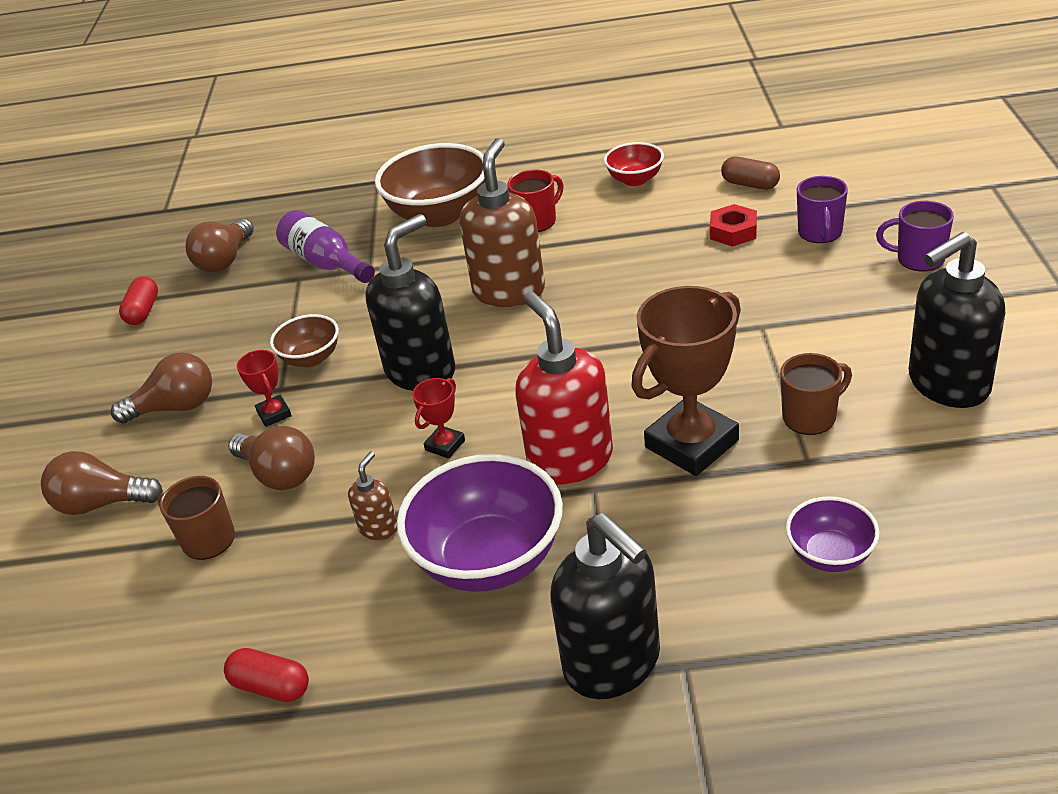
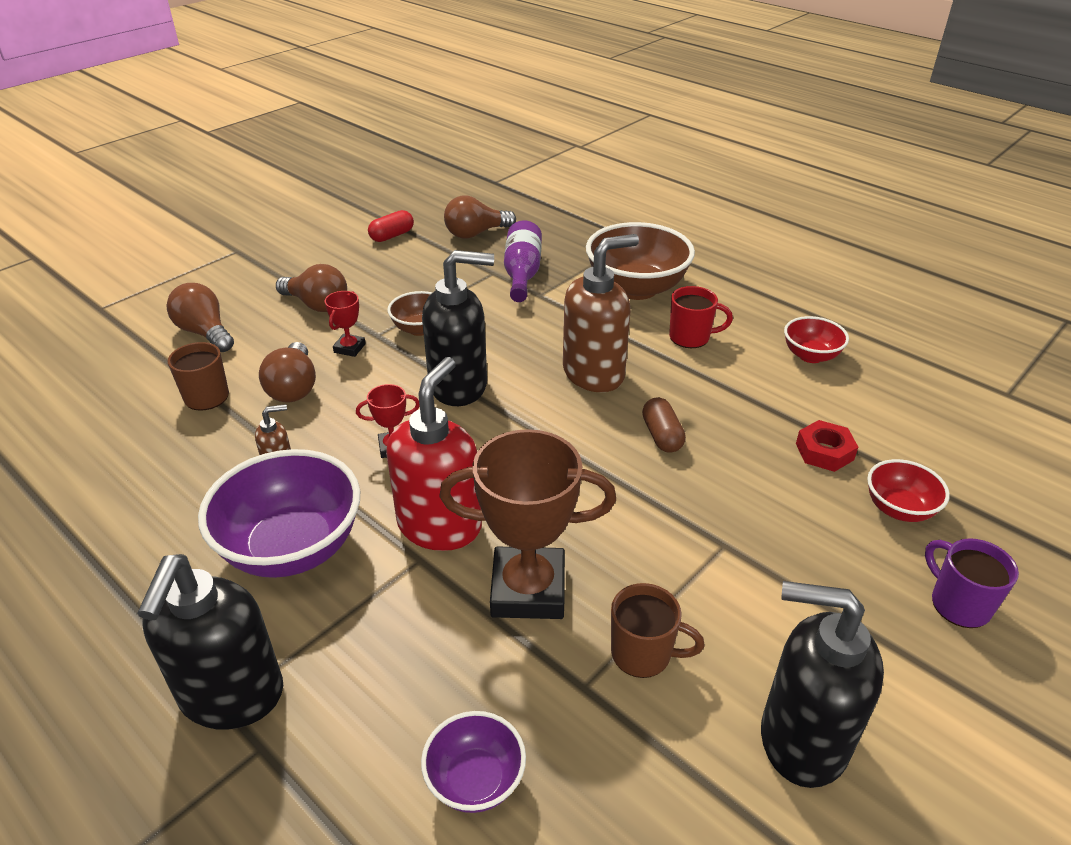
camera: 40 degrees right, 0 degrees up
(271, 686) = (91, 513): red capsule -> none
(750, 184) = (900, 424): brown capsule -> brown capsule (662, 436)
(820, 233) = (899, 509): purple mug -> red bowl

